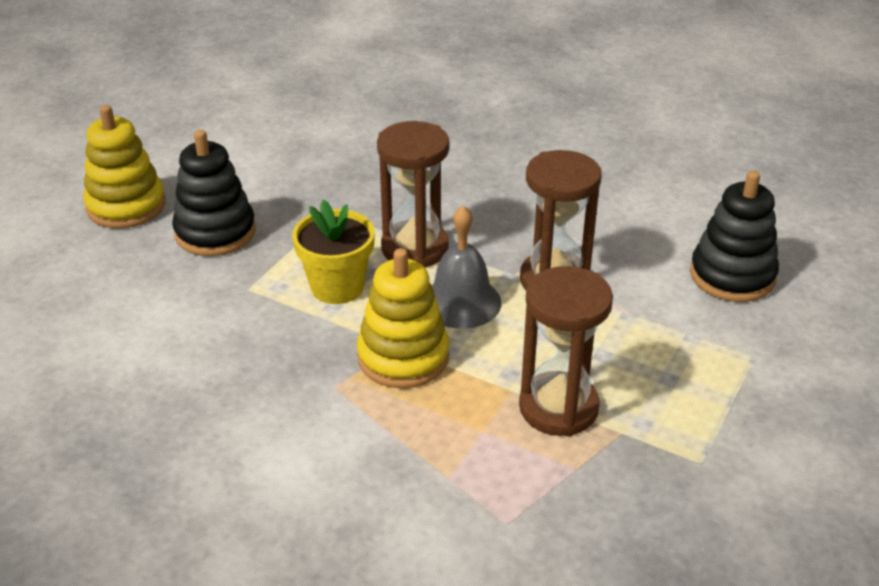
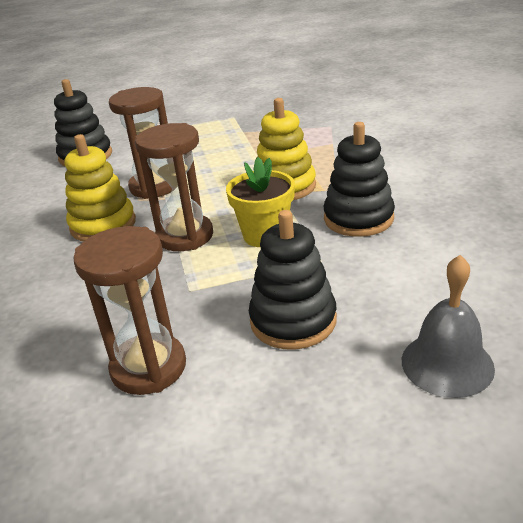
camera: 130 degrees left, 5 degrees down
(126, 206) = (343, 402): yellow stacking toy -> yellow stacking toy (103, 225)
(262, 354) = (358, 218): none -> black stacking toy
(461, 302) = (214, 197): grey bell -> grey bell (447, 364)
(558, 408) = (251, 145): brown hourglass -> brown hourglass (148, 367)

